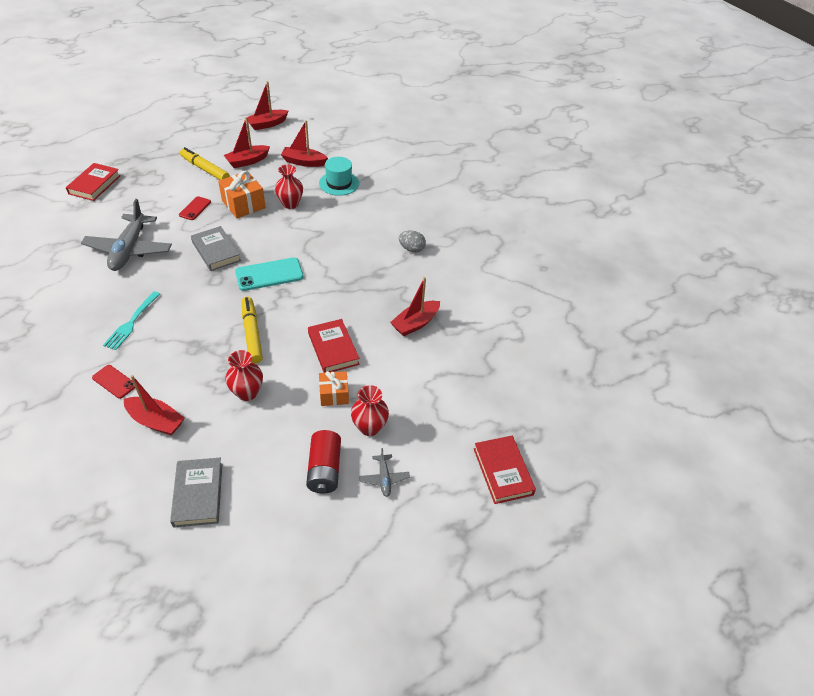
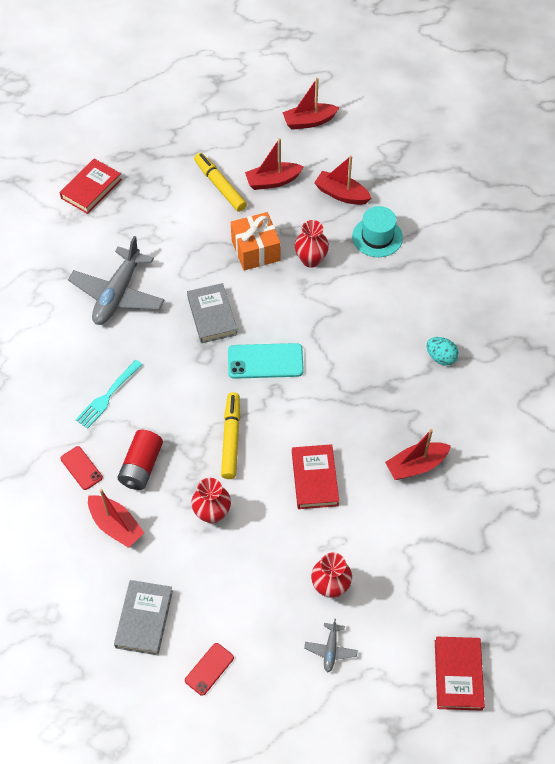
camera: 20 degrees right, 10 degrees up
(195, 208) = (198, 246): red phone -> red phone (209, 669)
(324, 469) = (272, 624): red battery -> red battery (141, 466)
(334, 394) = (302, 537): orange gift -> none
(411, 249) = (440, 357): grey egg -> turquoise egg

